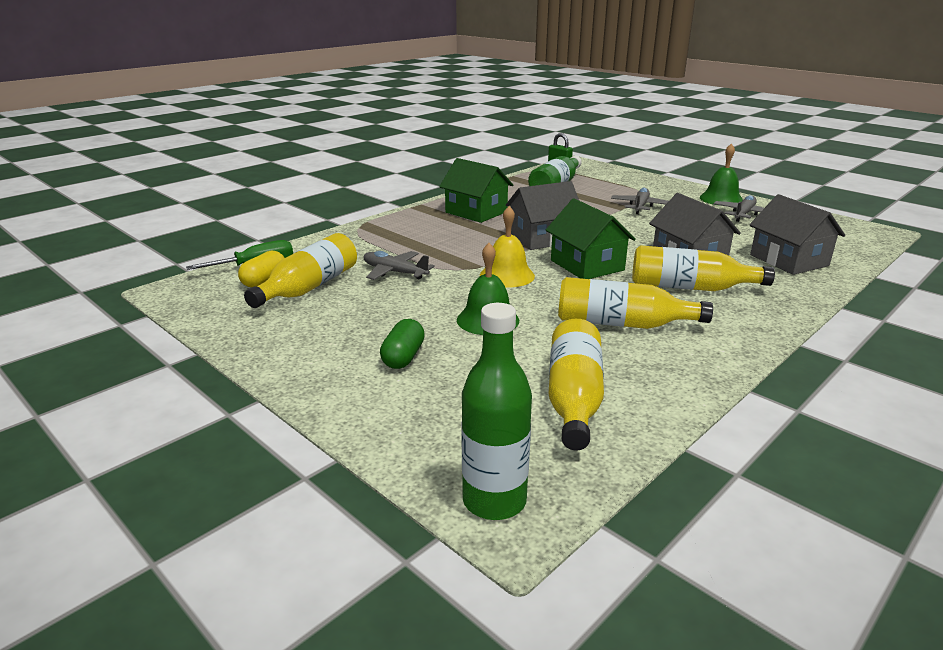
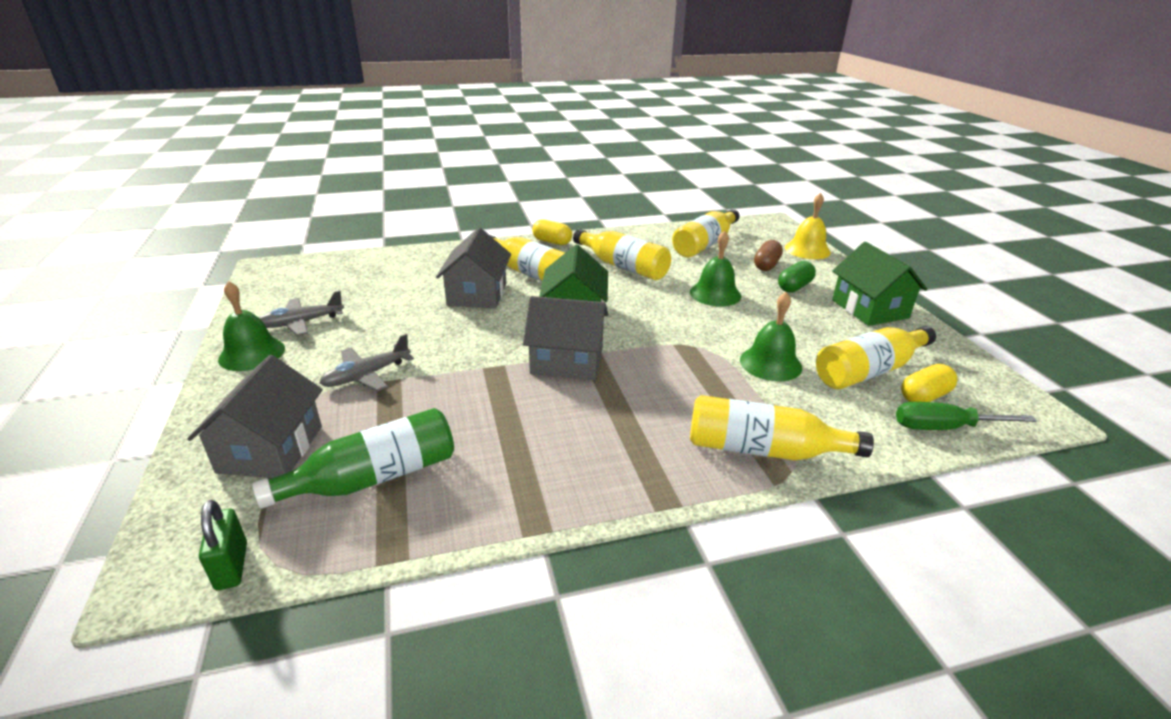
camera: 150 degrees left, 5 degrees up
(378, 231) = (763, 450): none -> yellow bottle
(394, 272) = (770, 363): grey plane -> green bell
(457, 384) = (766, 265): none -> brown capsule
(476, 212) = (588, 446): green house -> green house (869, 309)
(494, 501) = (777, 228): green bottle -> none
(507, 275) = (660, 326): yellow bell -> yellow bell (807, 250)
(753, 332) = (552, 242): none -> yellow capsule
(789, 260) = (408, 270): grey house -> grey house (271, 449)

